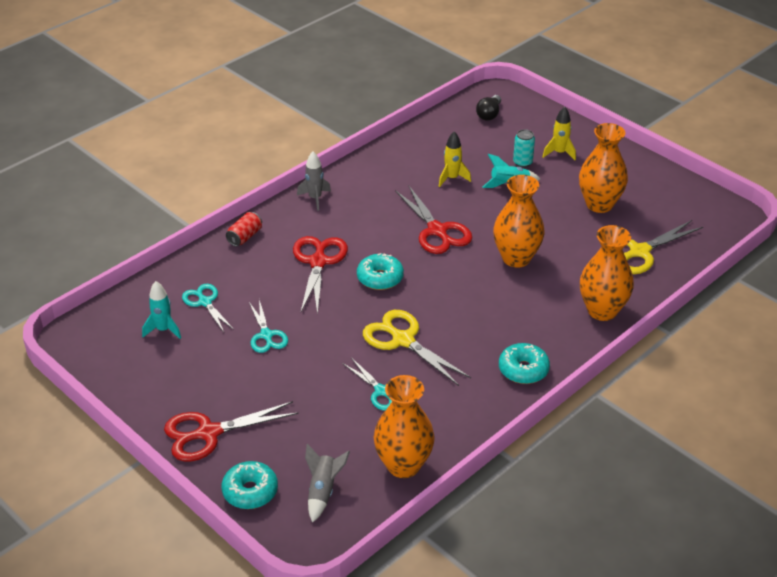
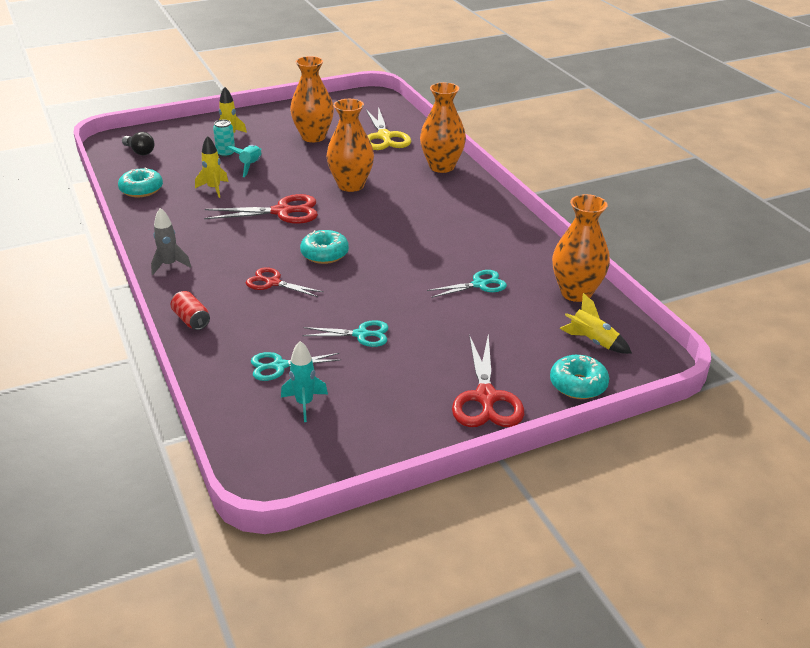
camera: 70 degrees left, 5 degrees down
(318, 262) = (273, 283): red scissors -> red scissors, size x0.63
(323, 491) = (592, 341): grey rocket -> yellow rocket
(403, 340) = (419, 260): yellow scissors -> none
(523, 370) = (490, 213): turquoise donut -> turquoise donut (141, 189)

